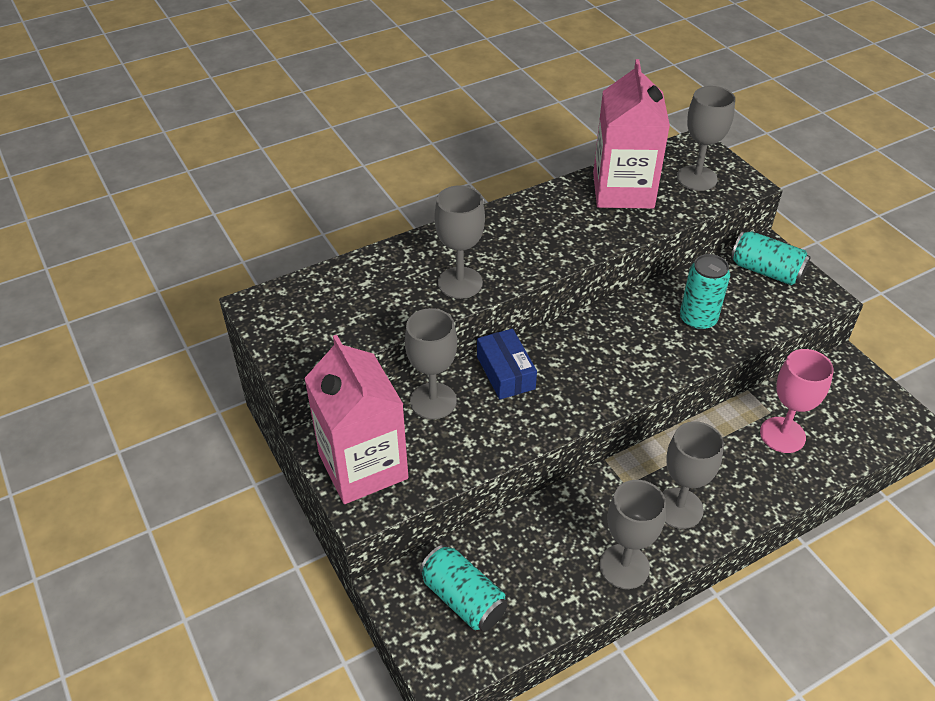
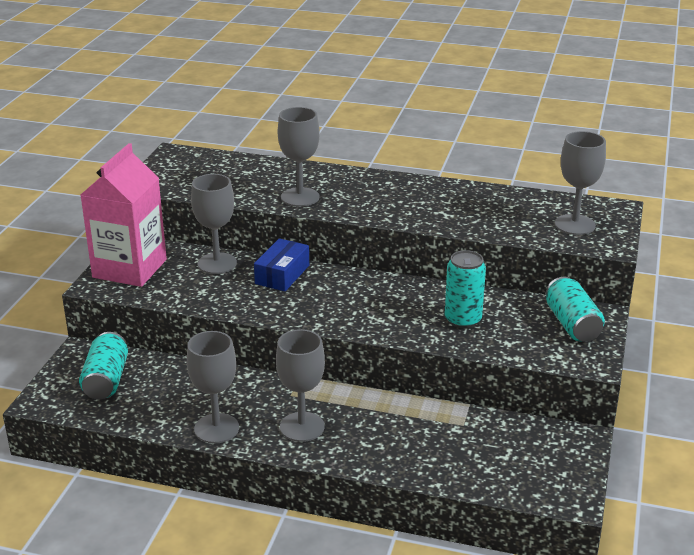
camera: 45 degrees right, 15 degrees down
(623, 190) = (502, 206): pink carton -> none
(782, 435) = (448, 441): pink goblet -> none

